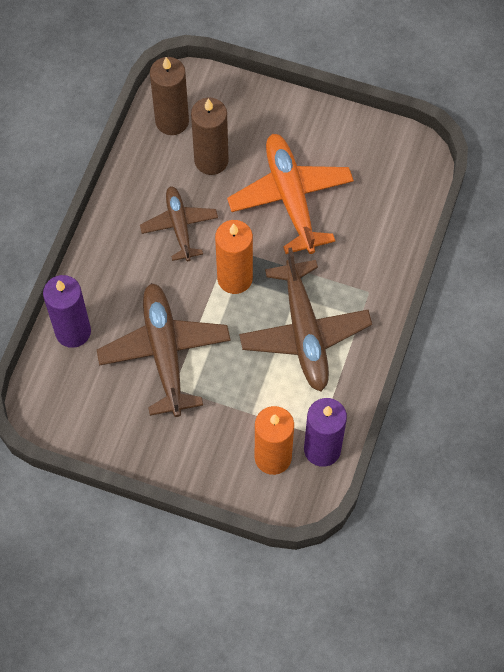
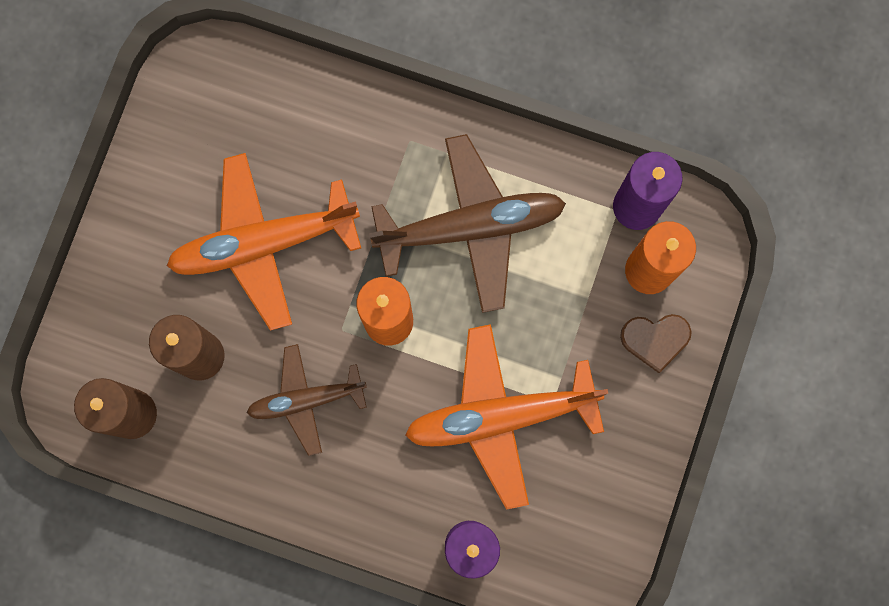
camera: 90 degrees left, 15 degrees up
(164, 352) = (501, 416): brown plane -> orange plane
(219, 461) = (655, 340): none -> brown heart

